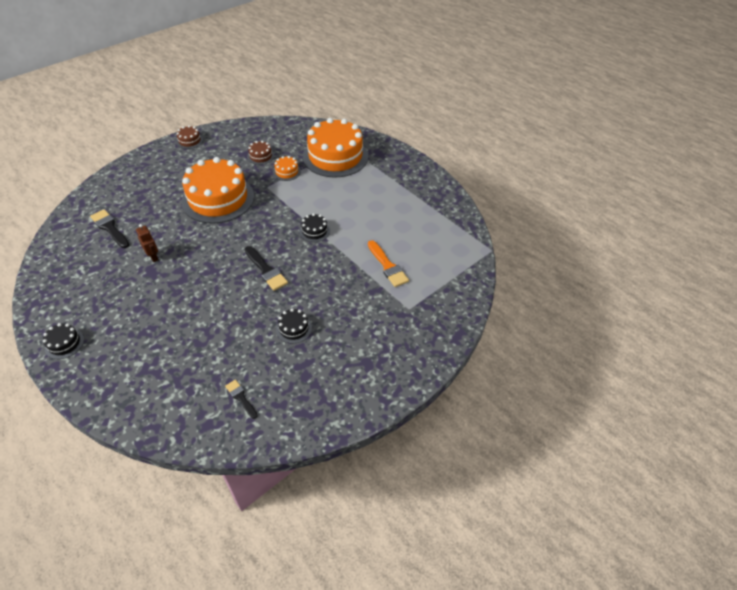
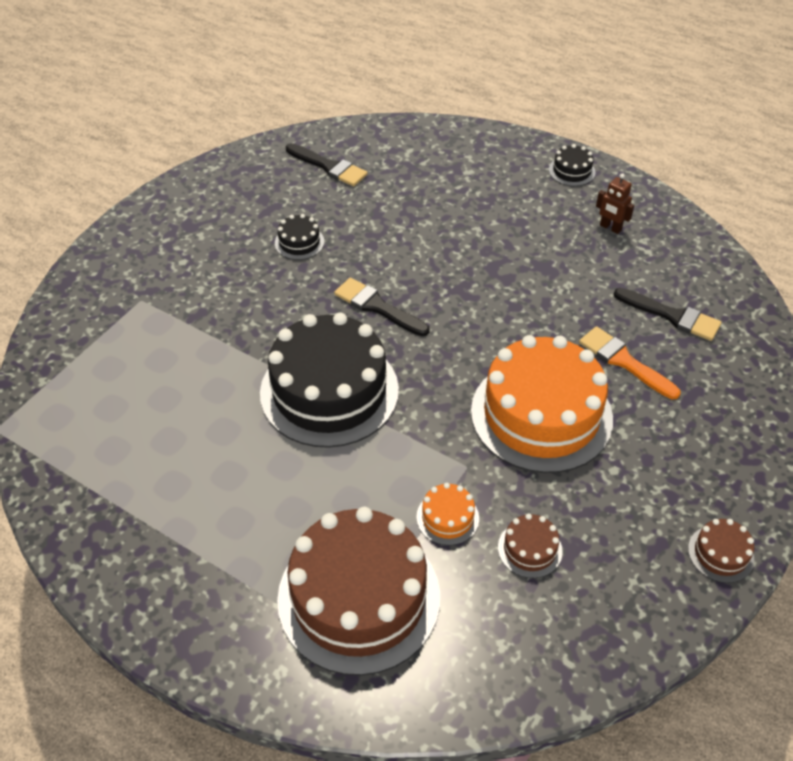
camera: 165 degrees right, 0 degrees up
(153, 257) = (561, 288): brown robot -> brown robot (610, 228)
(241, 397) = (329, 167): black brush -> black brush, size x1.63
(314, 231) = (329, 391): black cake -> black cake, size x2.44
(335, 156) = (359, 597): orange cake -> brown cake
(387, 266) = (184, 357): orange brush -> orange brush (624, 361)

